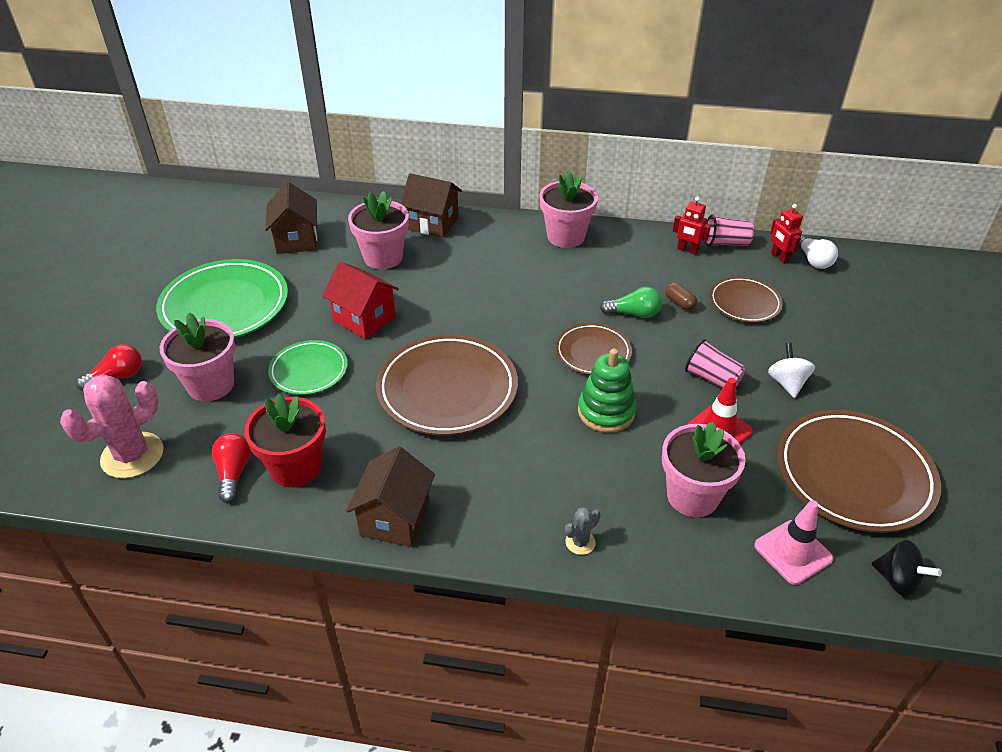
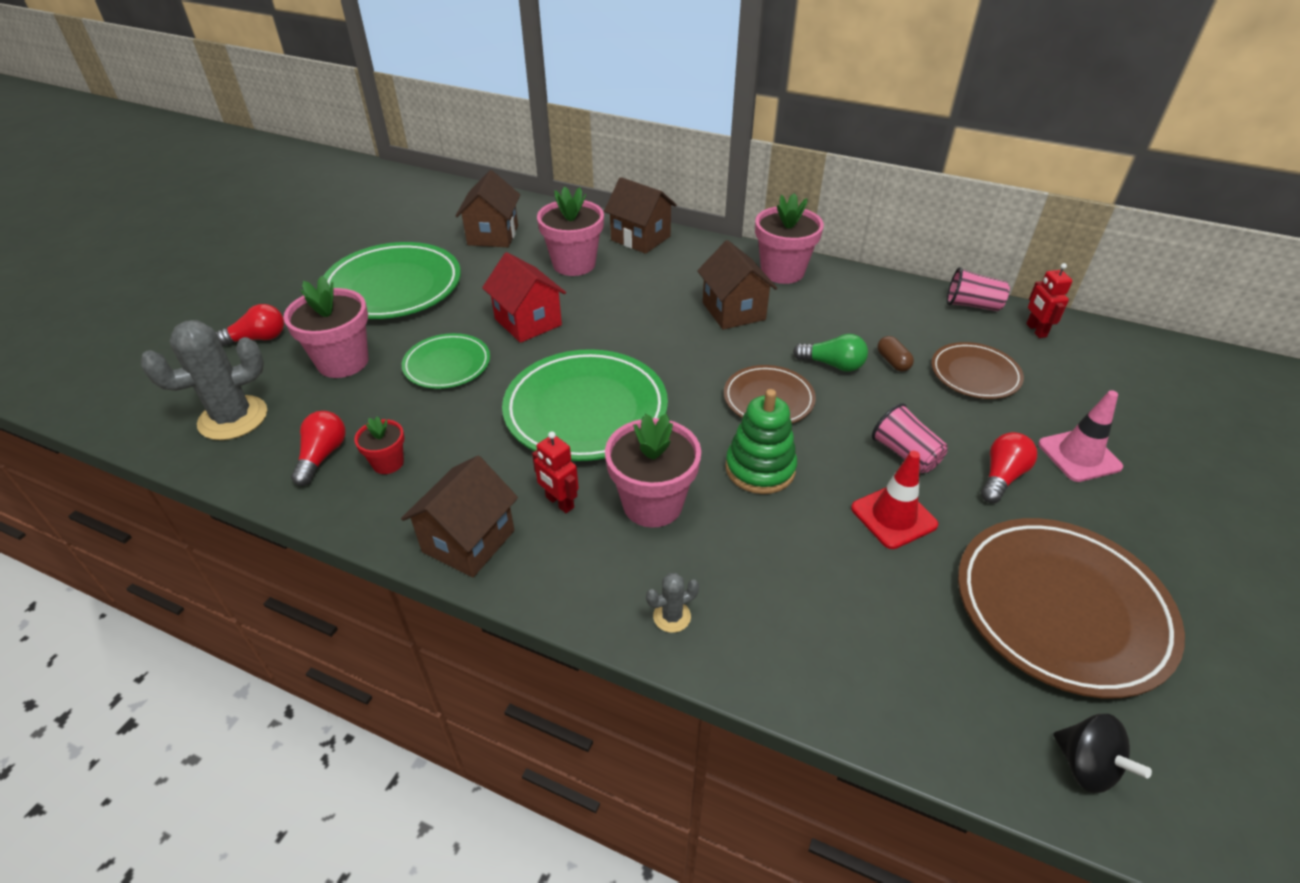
camera: 15 degrees right, 0 degrees up
(132, 455) = (233, 418): pink cactus -> grey cactus
(295, 467) = (388, 463): red flower pot -> red flower pot, size x0.54
(447, 389) = (586, 410): brown plate -> green plate
(538, 279) = (733, 311): none -> brown house
(687, 250) = (922, 306): red robot -> red robot (559, 502)
(692, 496) = (833, 590): pink flower pot -> pink flower pot (652, 504)
(787, 383) = (1001, 477): white spinning top -> red light bulb
(793, 552) = (945, 692): pink traffic cone -> pink traffic cone (1079, 455)
(813, 260) = (1079, 340): white light bulb -> none

